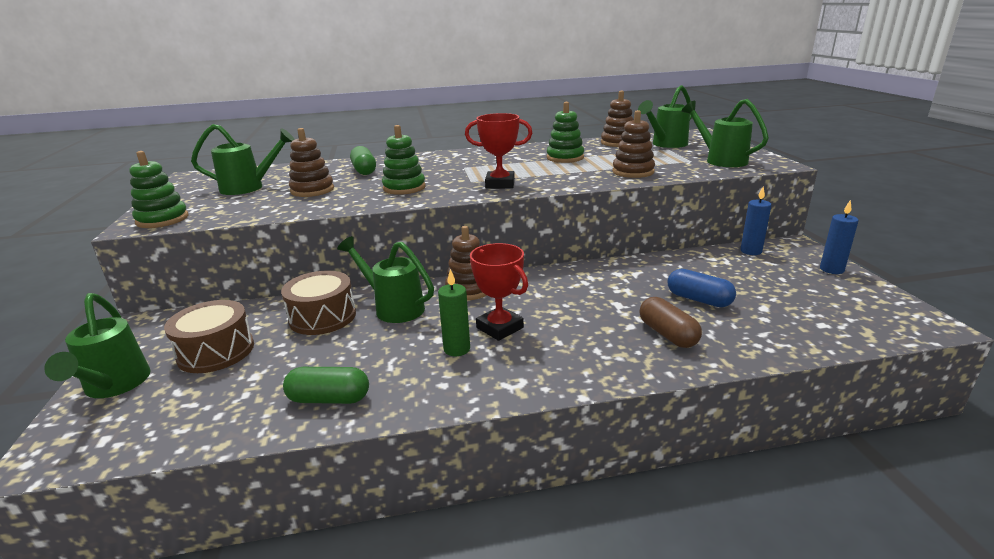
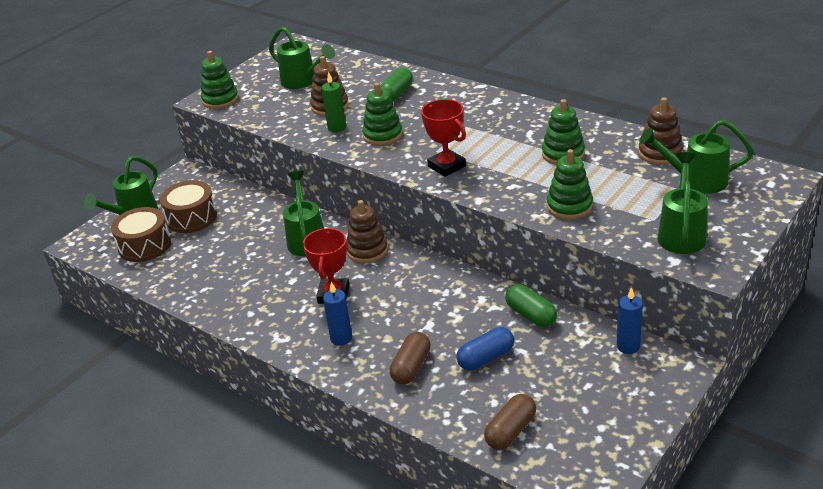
camera: 50 degrees right, 10 degrees up
(322, 317) = (264, 223): brown drum -> brown drum (144, 245)
(329, 399) = (196, 285): green capsule -> green capsule (531, 315)
(457, 349) = (290, 294): green candle -> green candle (337, 128)
(633, 172) = (569, 206): brown stacking toy -> green stacking toy
(699, 299) = (486, 358): blue capsule -> blue capsule turned 60 degrees clockwise
(814, 326) = (510, 431): none -> brown capsule
(831, 269) = (648, 406): blue candle -> blue candle (341, 338)

